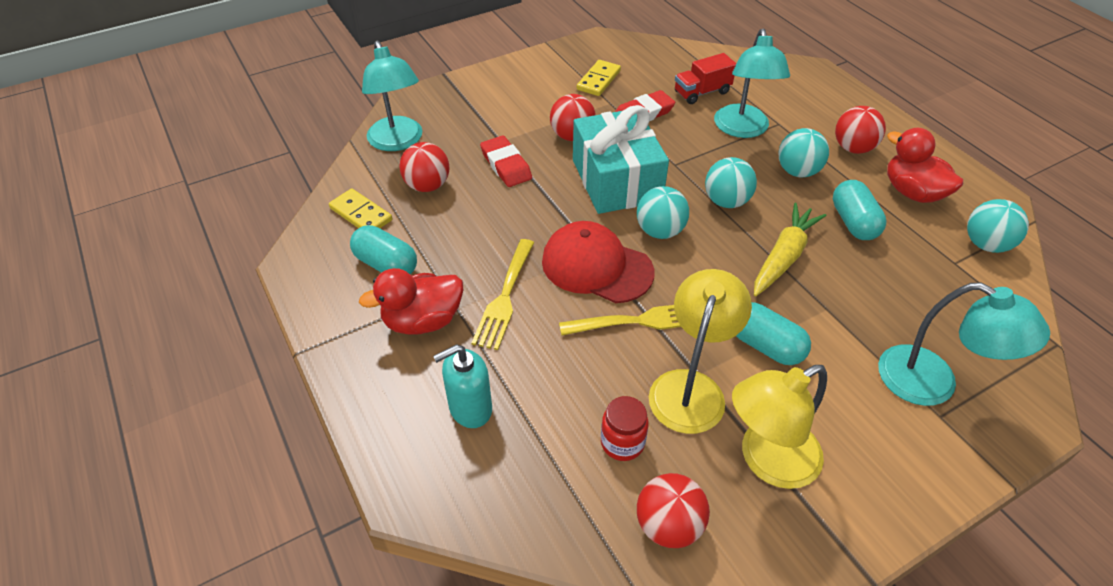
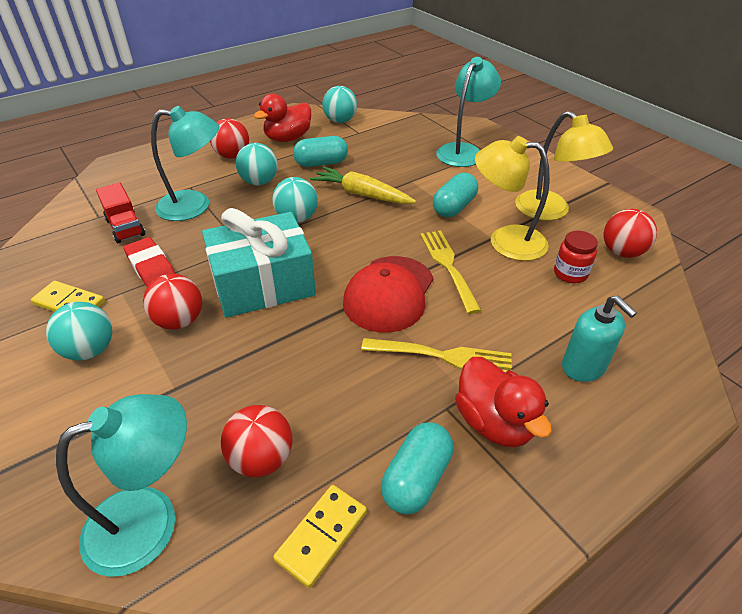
camera: 95 degrees left, 5 degrees down
(506, 165) = (227, 377): red eraser -> none
(660, 231) = (337, 255): turquoise ball -> turquoise ball (90, 350)

